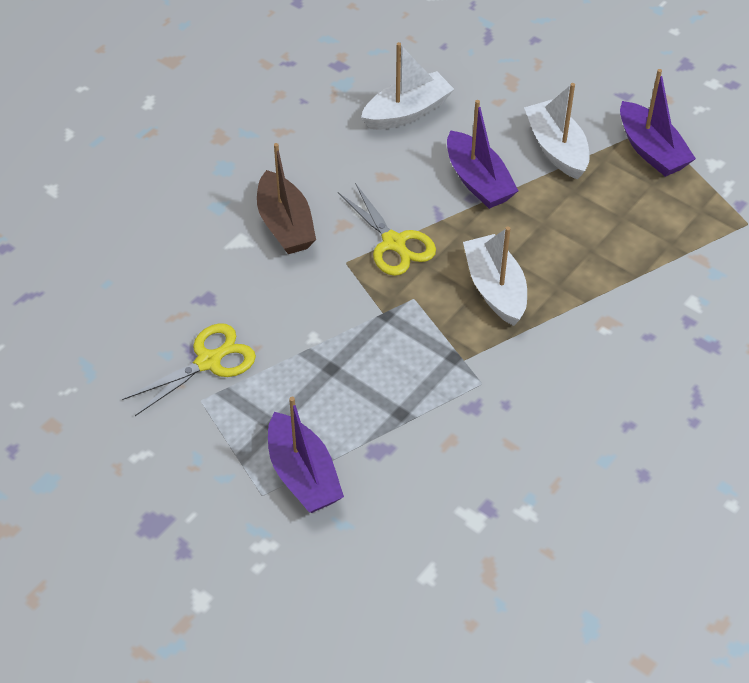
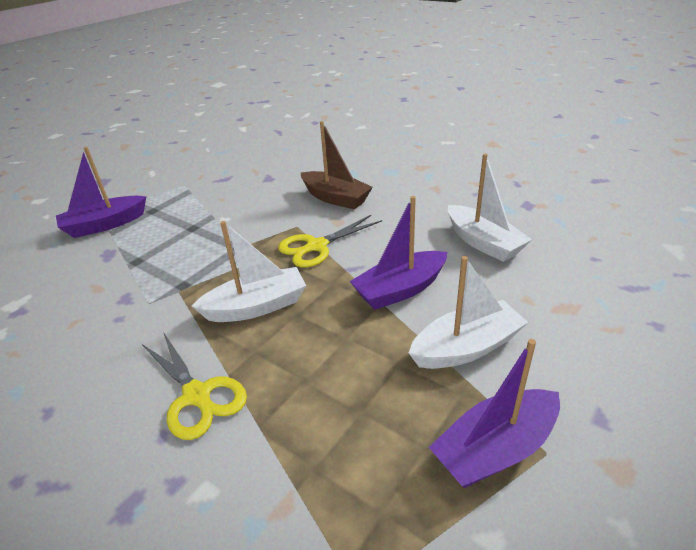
camera: 90 degrees right, 15 degrees down
(209, 361) = (214, 184): yellow scissors -> yellow scissors (198, 396)
(285, 225) = (335, 198): brown boat -> brown boat turned 120 degrees counterclockwise

